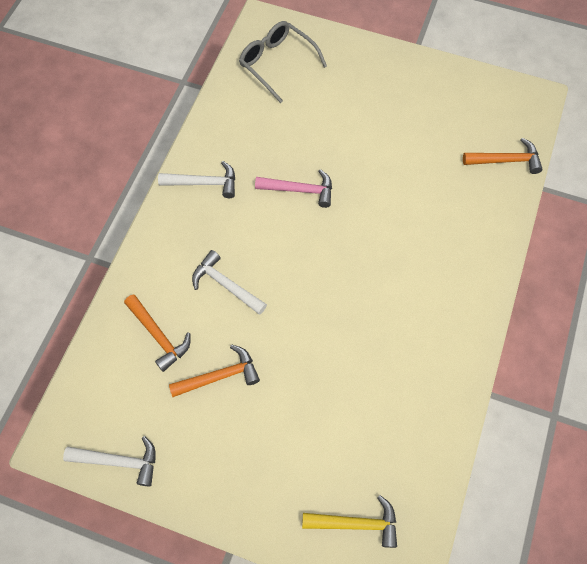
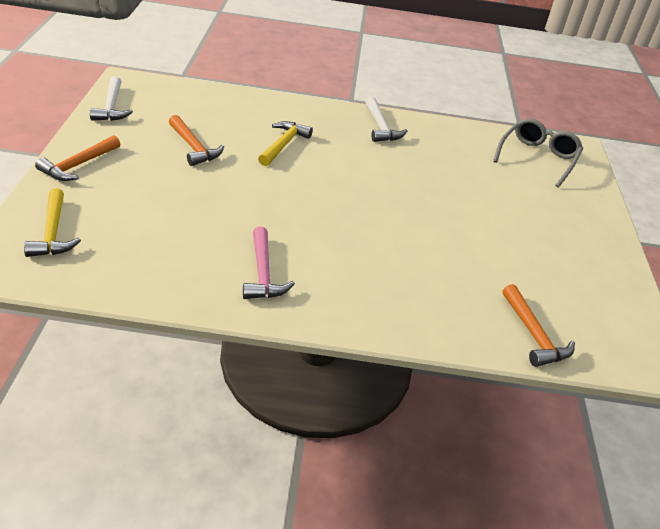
camera: 70 degrees right, 25 degrees down
(159, 336) = (224, 116): orange hammer -> orange hammer (78, 165)
(225, 285) = (283, 144): white hammer -> yellow hammer
(300, 190) = (402, 179): pink hammer -> pink hammer (263, 273)

